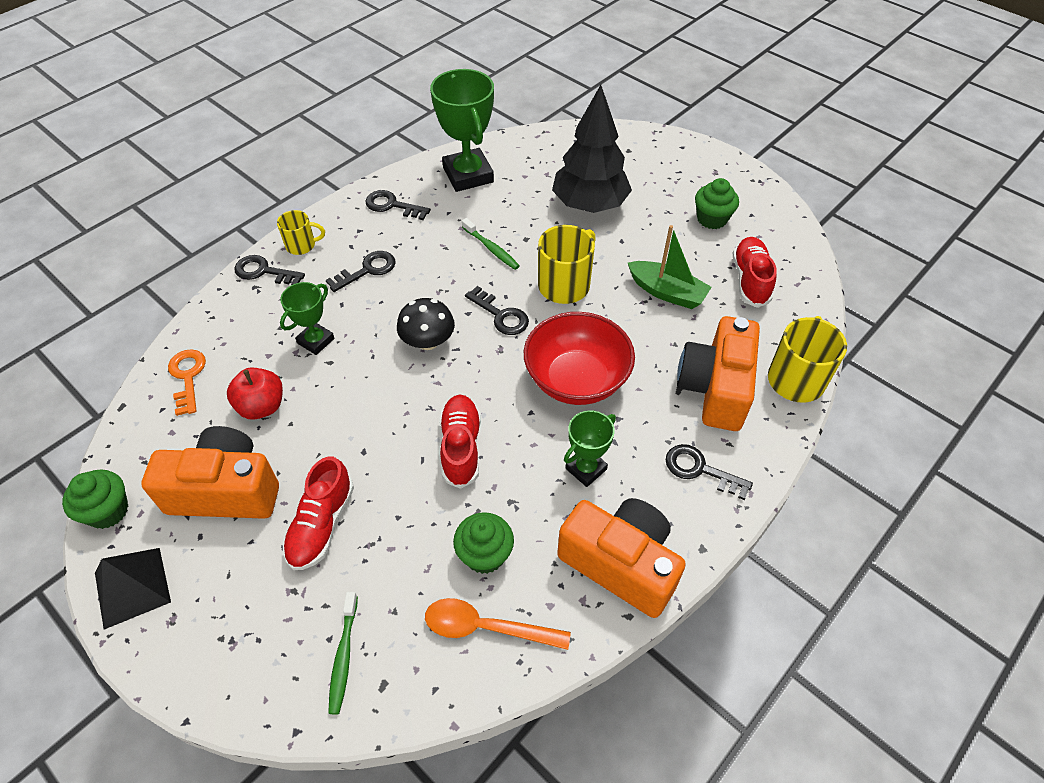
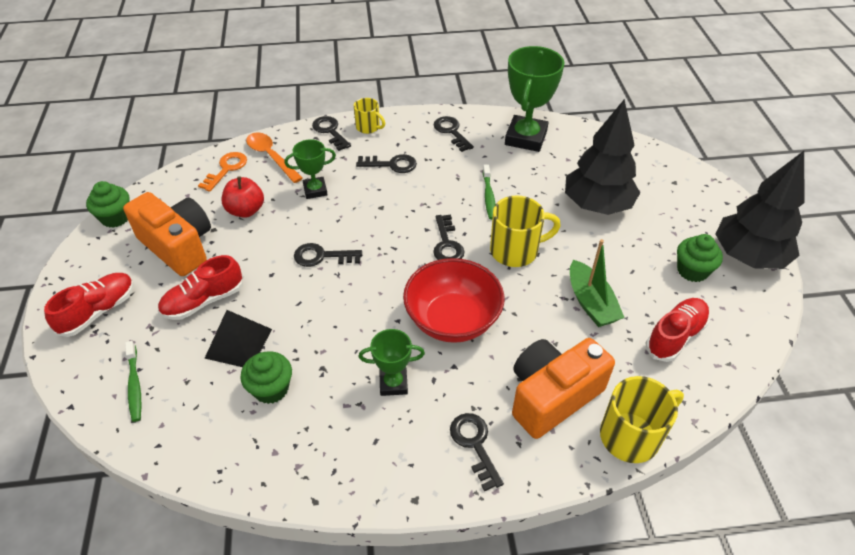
camera: 40 degrees right, 5 degrees down
(132, 587) = (84, 266): black pyramid -> black pyramid (238, 343)
(343, 657) = (134, 385): green toothbrush -> green toothbrush turned 60 degrees counterclockwise
(396, 401) = (322, 256): none -> black key
(428, 341) = (381, 231): black mushroom -> none
(461, 447) = (329, 311): red shoe -> red shoe (98, 311)
(485, 627) = (223, 433): orange spoon -> orange spoon (271, 156)
(620, 564) = (347, 463): orange camera -> none
(738, 184) = (748, 257): none -> black tree

